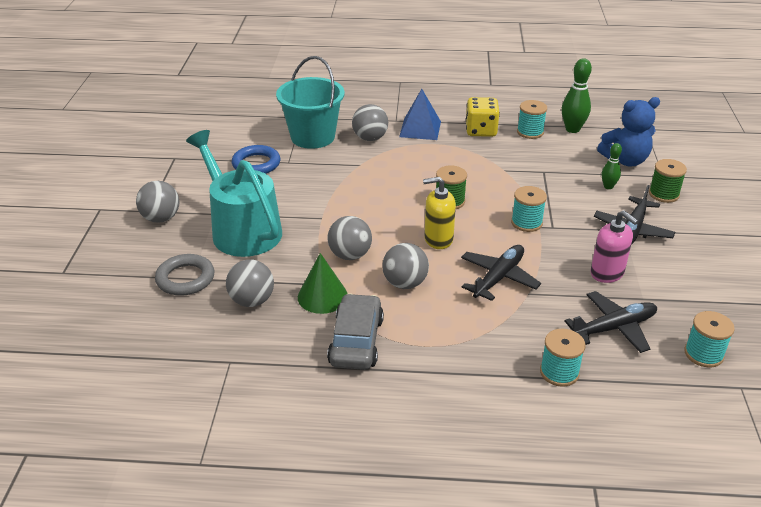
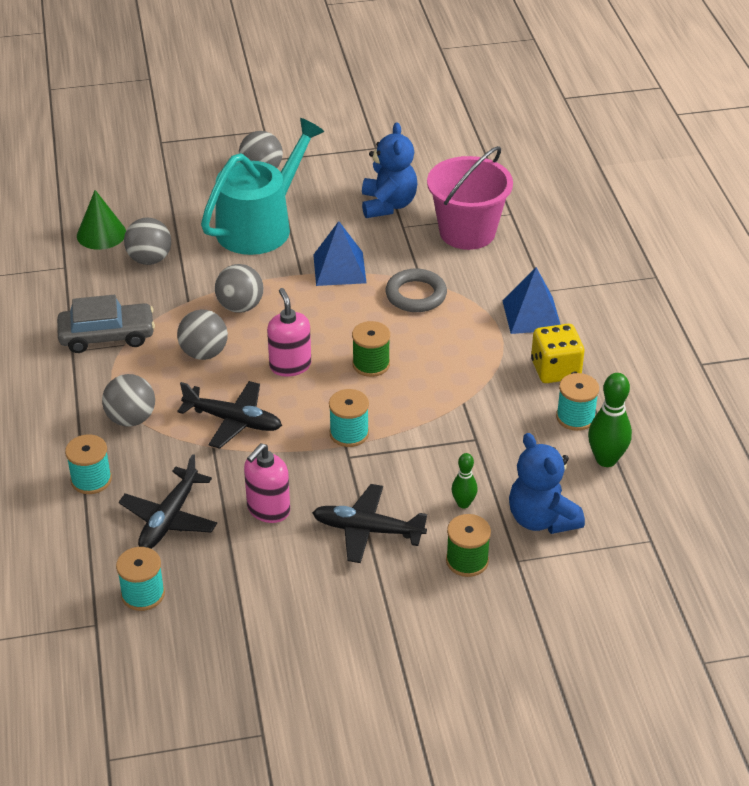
camera: 75 degrees right, 5 degrees up
(185, 279) = (171, 212): grey ring -> grey ring (416, 295)
(256, 164) = (388, 205): blue ring -> blue teddy bear
(313, 137) = (467, 232): turquoise bucket -> pink bucket
(322, 296) = (168, 301): green cone -> green cone (101, 234)
(325, 198) = (339, 268): none -> blue pyramid
(370, 138) = (486, 277): grey ball -> grey ball (131, 419)
(438, 239) = (290, 365): yellow soap dispenser -> pink soap dispenser
(613, 328) = (169, 518): black plane -> black plane turned 60 degrees clockwise

